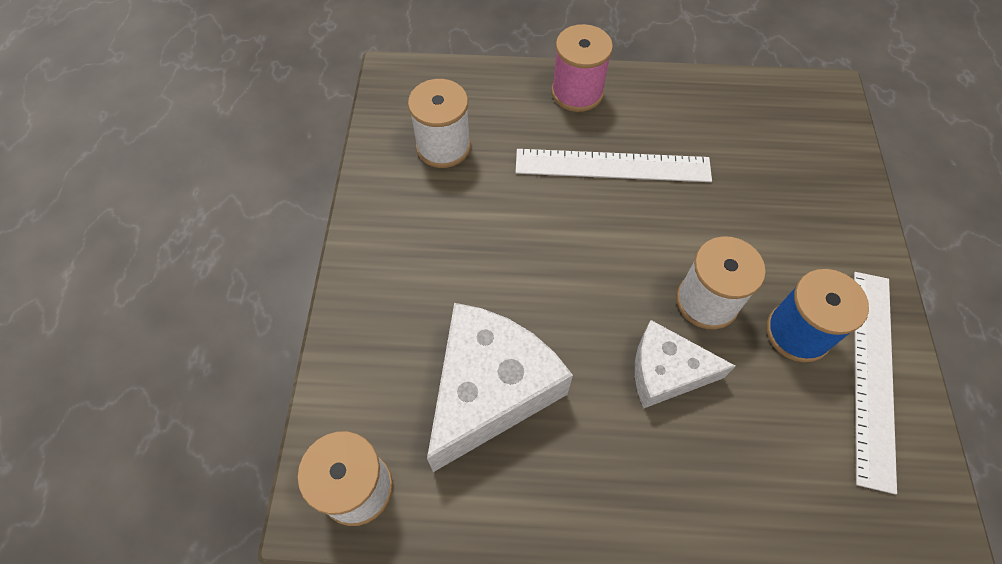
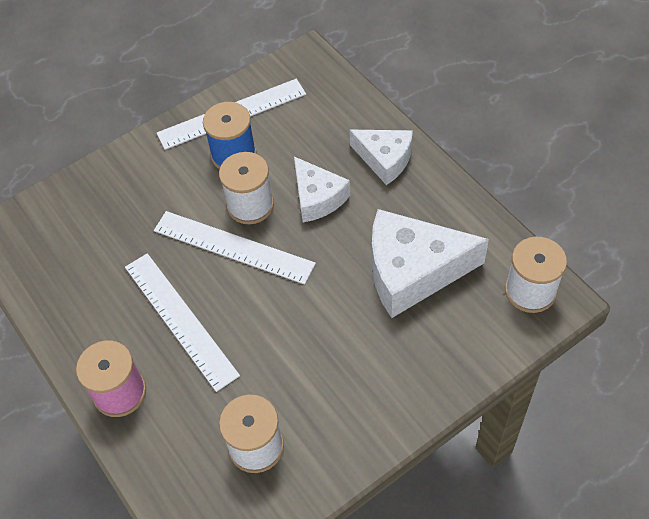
camera: 125 degrees left, 5 degrees down
(662, 252) = (233, 247): none -> white ruler
(669, 491) = (385, 159): none -> white cheese

